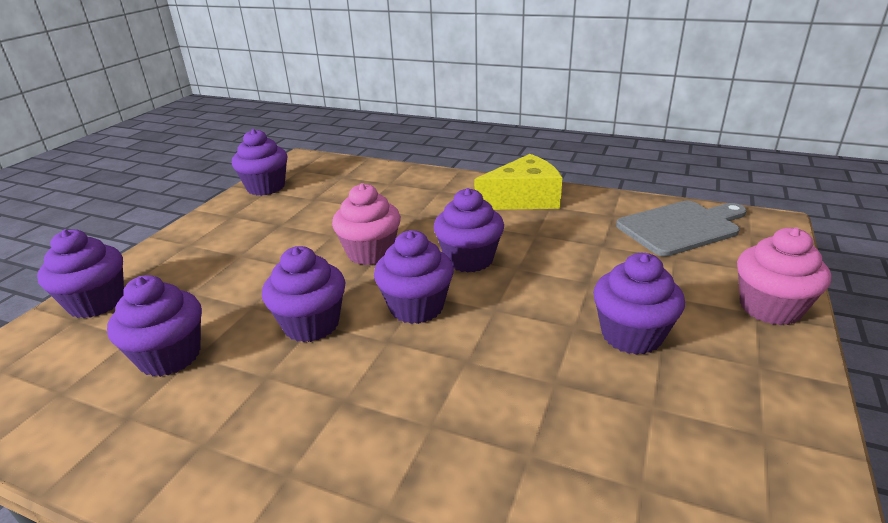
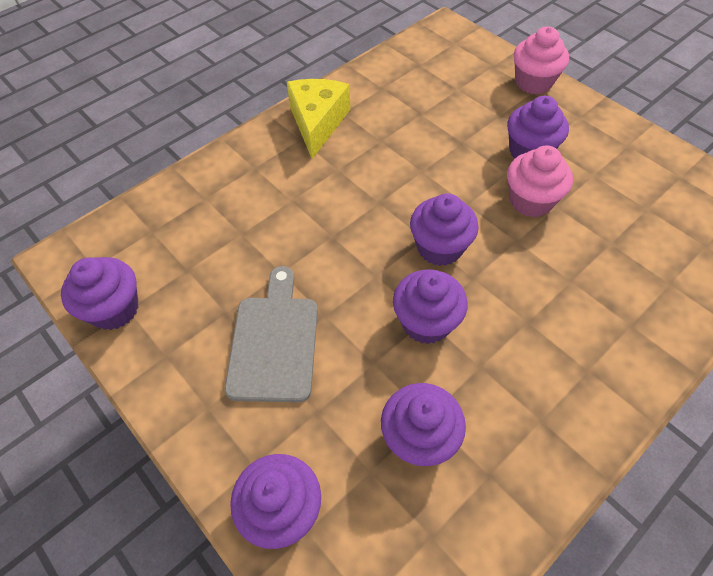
camera: 65 degrees left, 25 degrees up
(370, 253) = (337, 253): pink cupcake -> pink cupcake (530, 201)
(469, 259) = (391, 193): purple cupcake -> none
(681, 227) = (424, 66): grey cutting board -> grey cutting board (274, 342)

